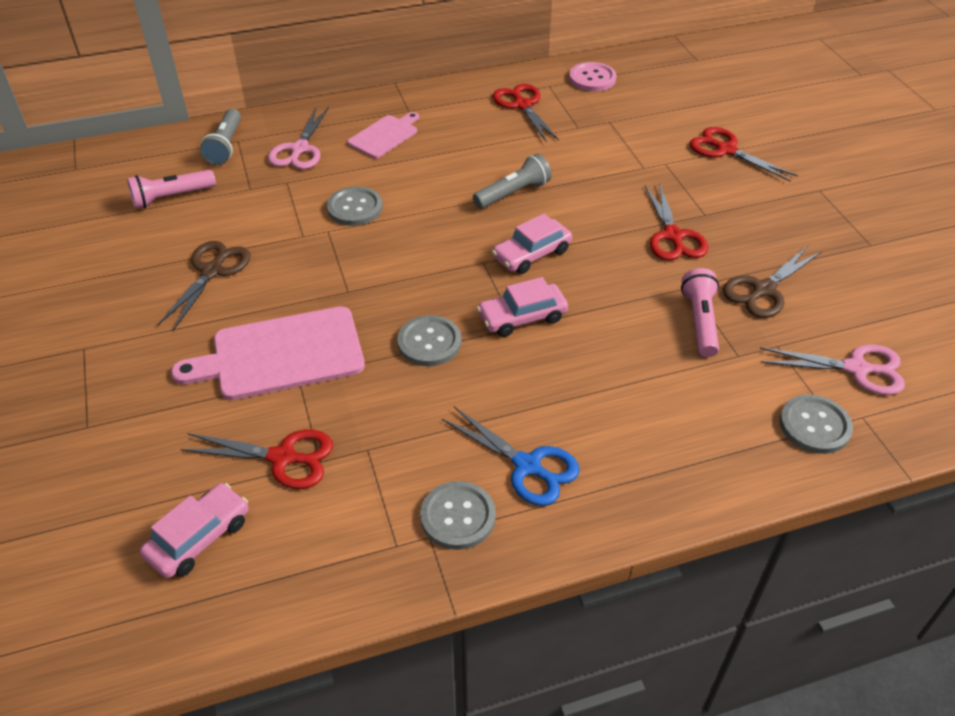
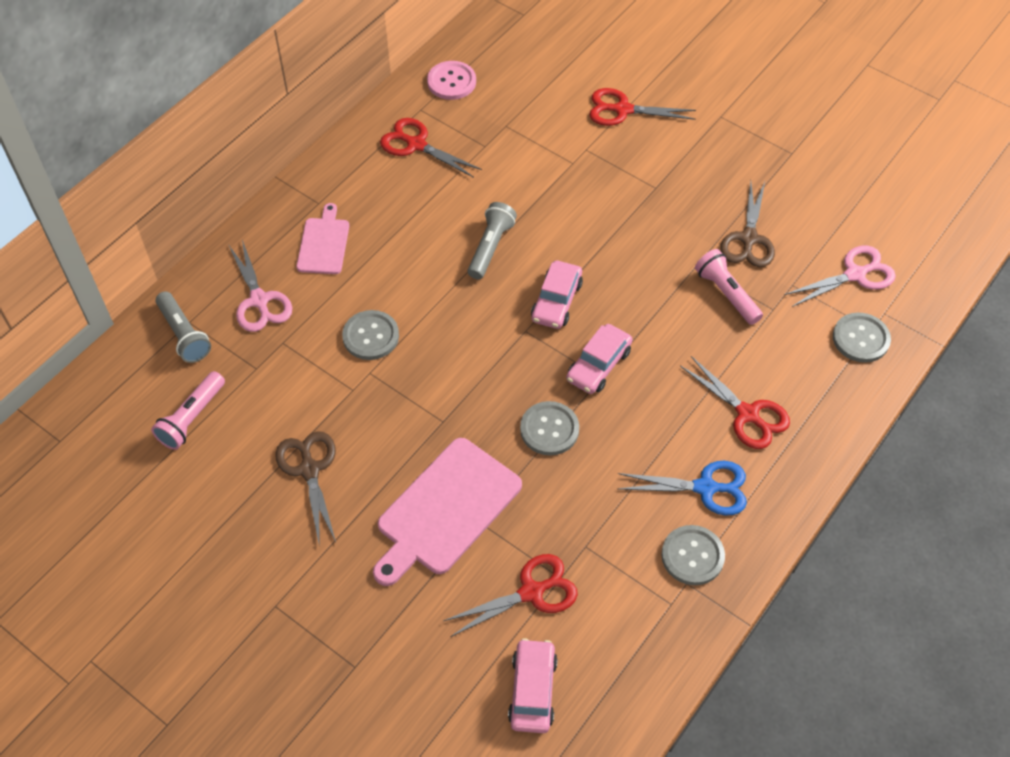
camera: 35 degrees left, 10 degrees up
(673, 236) = (648, 223): red scissors -> red scissors (747, 414)

